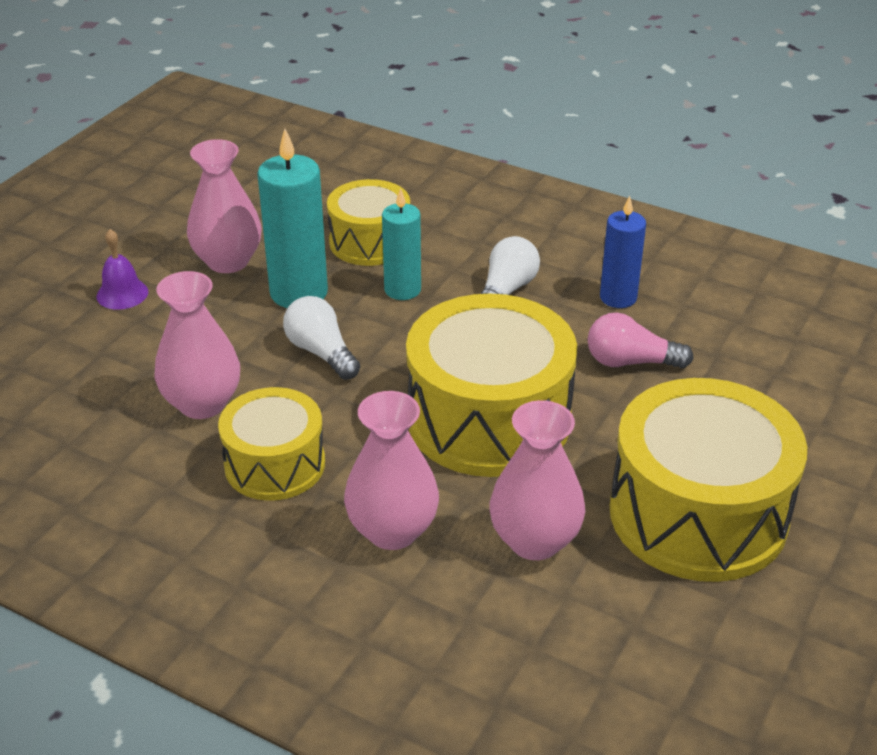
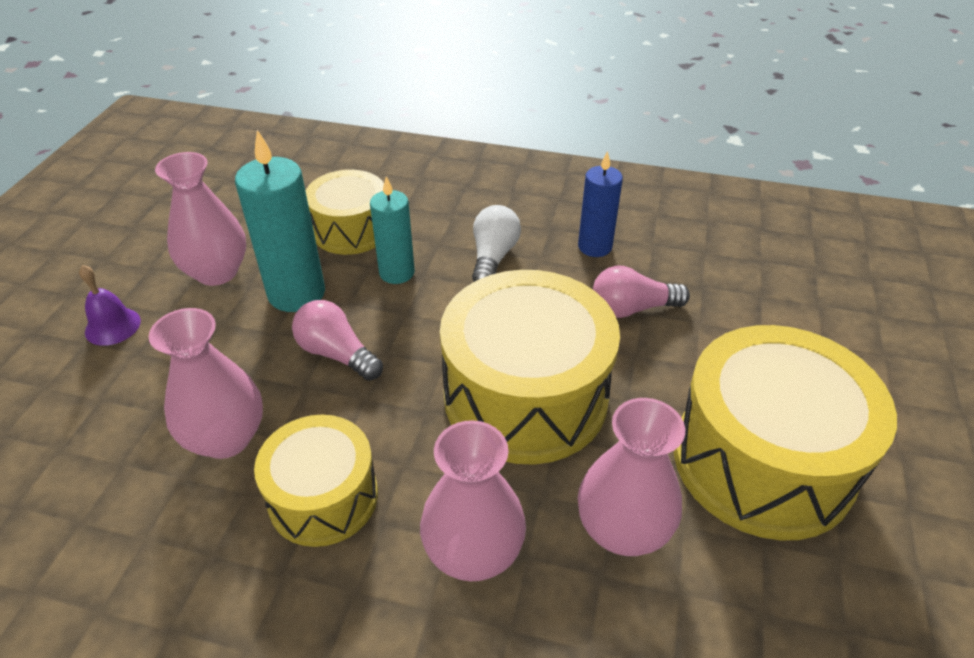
camera: 15 degrees left, 5 degrees up
(321, 352) = (337, 354): white light bulb -> pink light bulb

